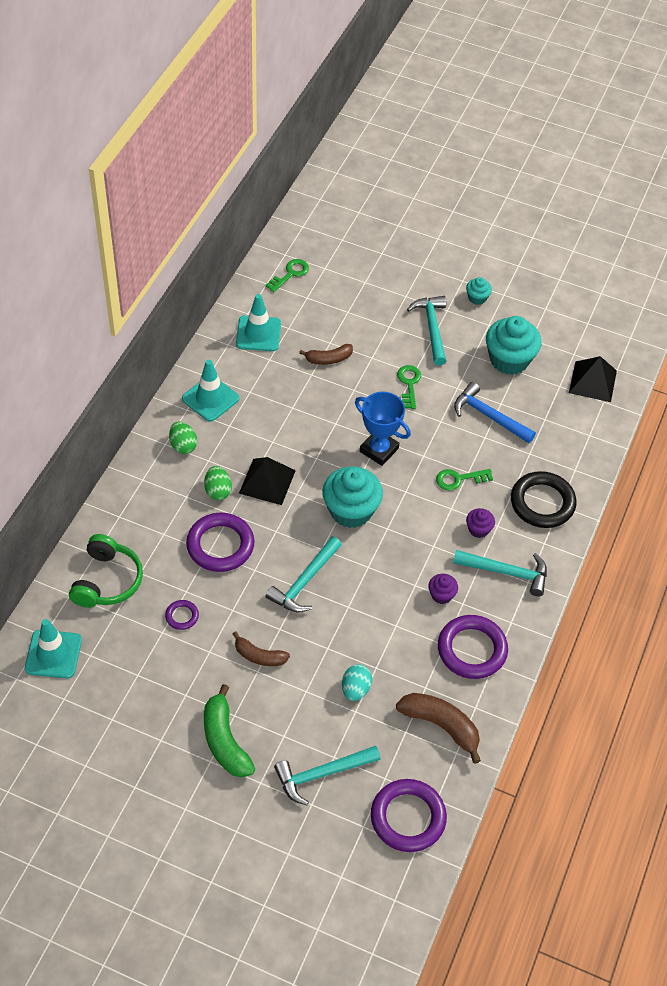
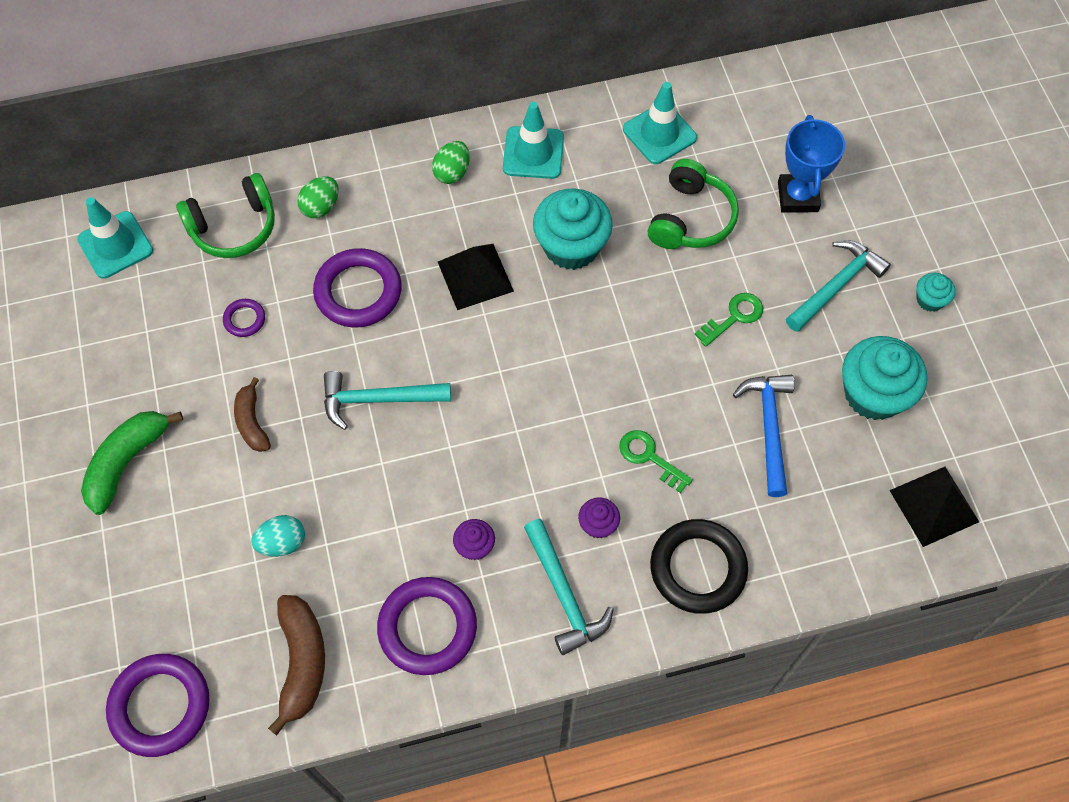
camera: 55 degrees right, 10 degrees up
(218, 491) = (423, 242): green egg -> green egg (321, 207)
(290, 274) = (770, 104): green key -> none
(322, 774) = (153, 582): turquoise hammer -> none
(328, 359) = (690, 218): brown banana -> green headphones
(351, 510) = (508, 379): turquoise cupcake -> turquoise cupcake (571, 246)
(379, 450) = (614, 350): blue trophy -> blue trophy (797, 197)

